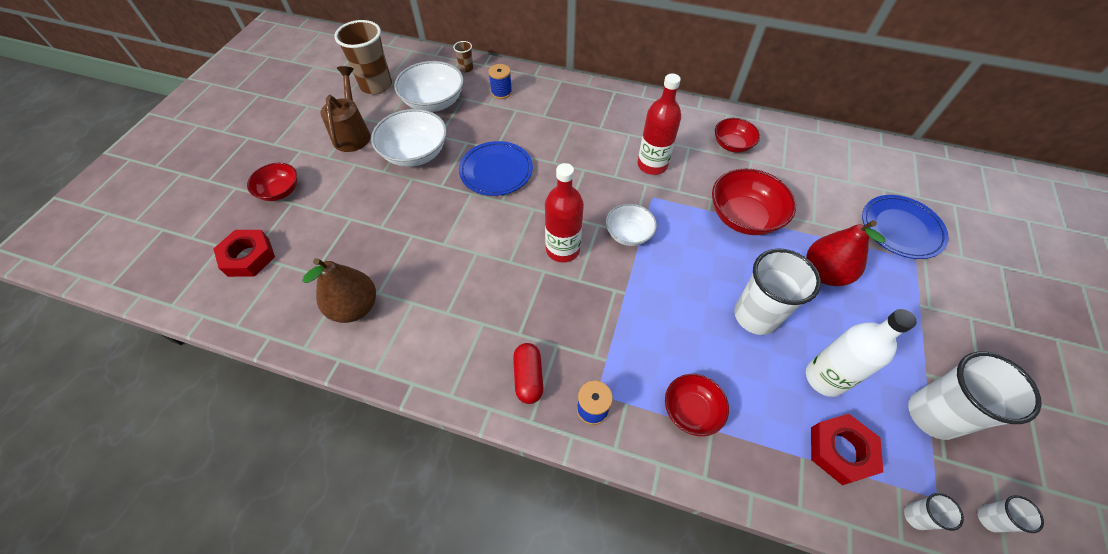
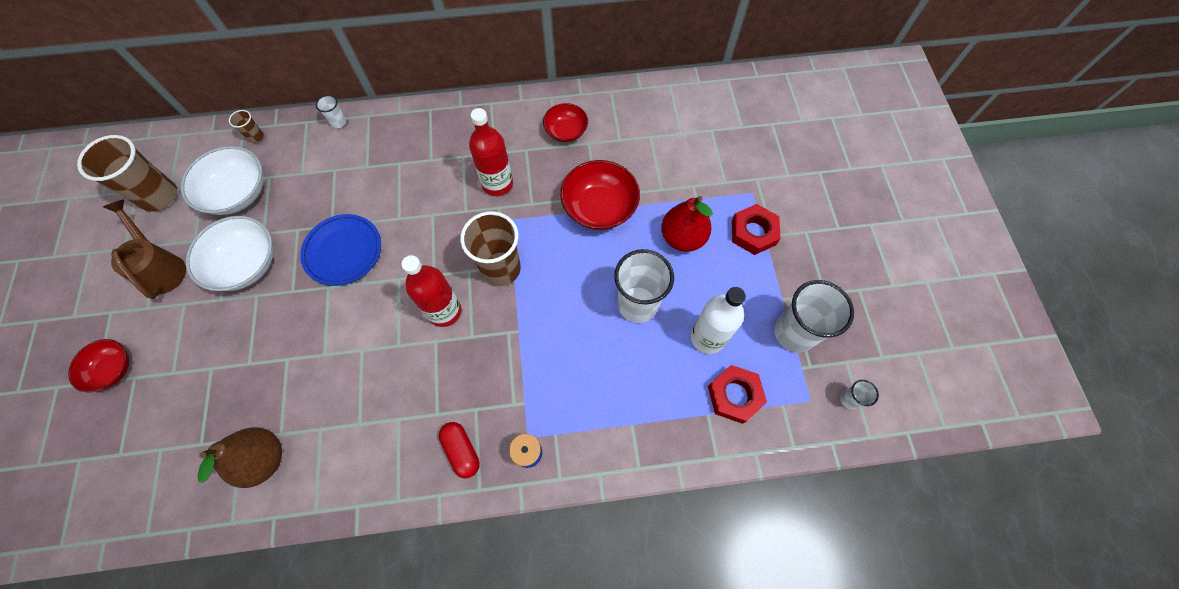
camera: 25 degrees left, 10 degrees up
(248, 257) = (118, 457): red nut -> red nut (753, 232)
(501, 92) = (309, 153): blue spool -> none
(628, 234) = (501, 269): white bowl -> brown cup
(691, 410) = (610, 416): red bowl -> none
(901, 229) = (734, 167): blue plate -> none
(916, 516) = (799, 422): white cup -> white cup (338, 122)

